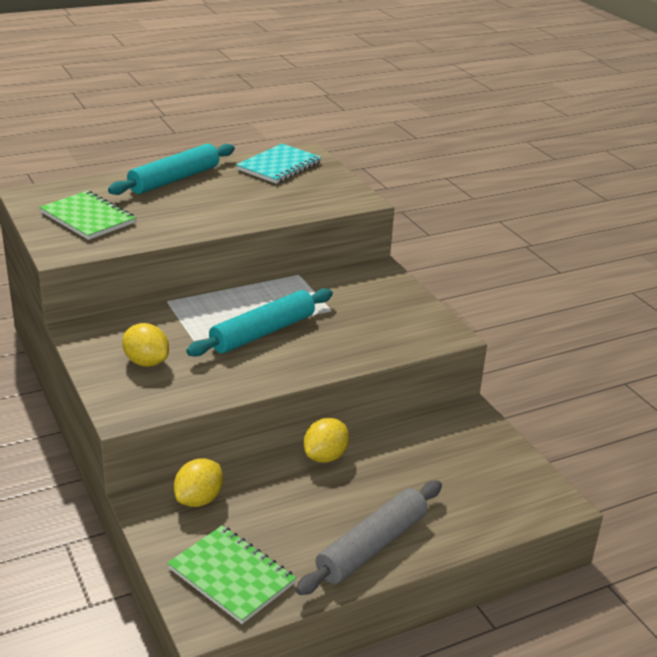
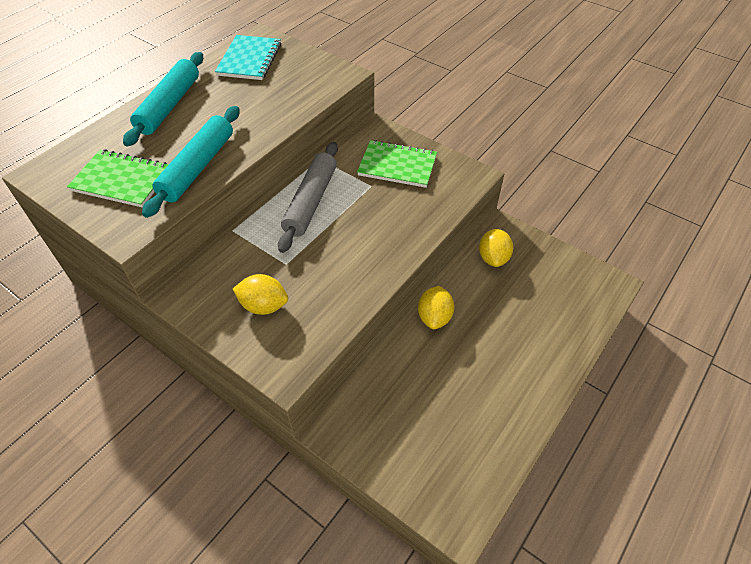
camera: 25 degrees left, 20 degrees up
(199, 499) = (371, 406): yellow lemon -> yellow lemon (493, 258)
(231, 576) = (448, 469): green notebook -> green notebook (397, 166)
(263, 332) = (336, 232): turquoise rolling pin -> turquoise rolling pin (198, 167)
(372, 546) = (524, 386): grey rolling pin -> grey rolling pin (311, 201)

